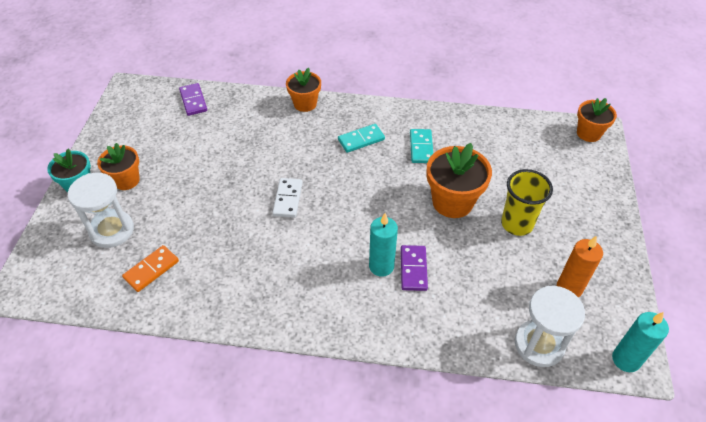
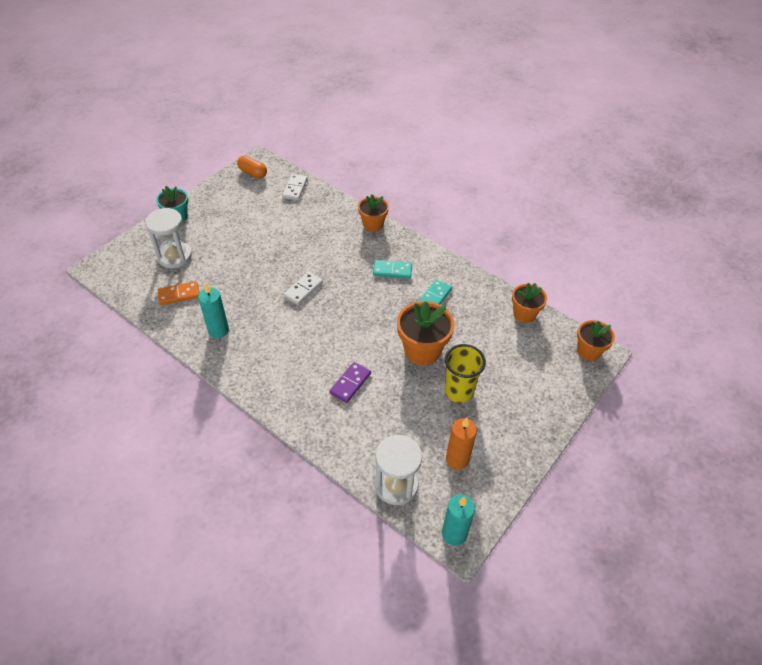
camera: 30 degrees right, 0 degrees up
(126, 180) = (208, 226): orange flower pot -> orange flower pot (524, 314)
(132, 103) = (253, 173): none -> orange capsule
(193, 101) = (295, 188): purple domino -> white domino
(381, 266) = (329, 369): turquoise candle -> turquoise candle (218, 330)

